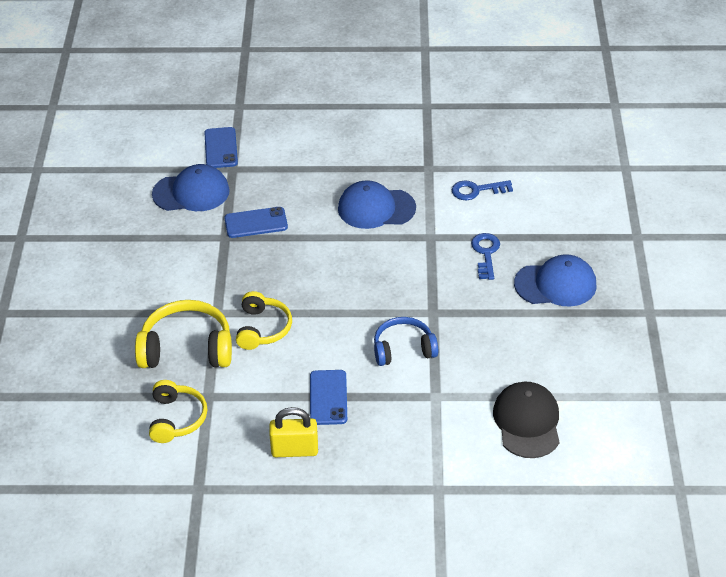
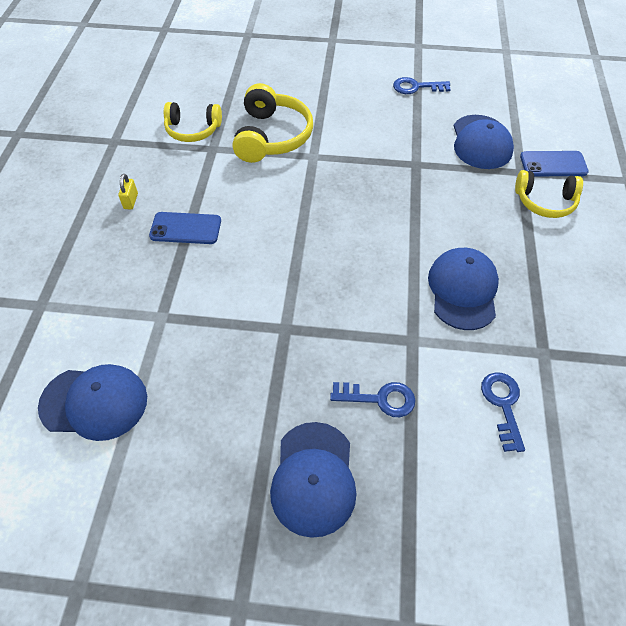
camera: 95 degrees right, 10 degrees up
(101, 238) = (416, 87): none -> blue key
(256, 223) = (437, 187): blue phone -> none
(262, 328) = (286, 186): yellow headphones -> yellow headphones (545, 201)
(294, 450) = (131, 201): yellow padlock -> yellow padlock, size x0.55
(403, 349) = (234, 295): blue headphones -> none
(527, 422) = (94, 402): black cap -> blue cap

